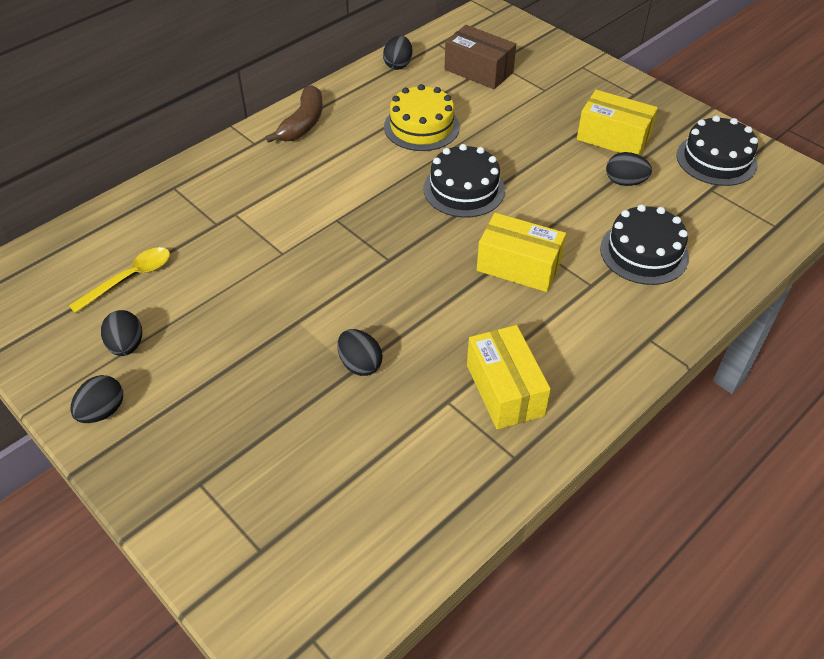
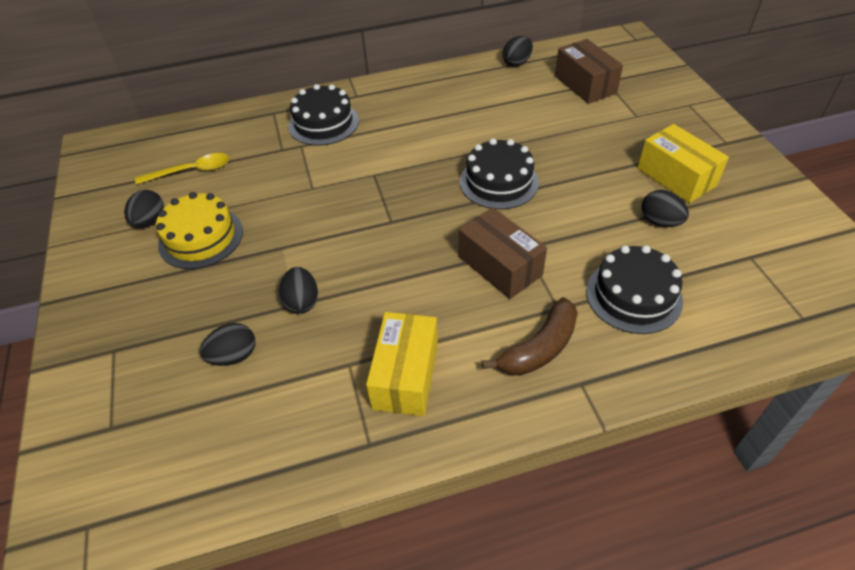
camera: 30 degrees right, 0 degrees up
(102, 411) = (96, 265): black egg -> black egg (234, 356)
(303, 124) = (404, 90): brown banana -> brown banana (539, 348)
(421, 127) = (500, 118): yellow cake -> yellow cake (201, 237)
(518, 266) = (500, 266): yellow box -> brown box
(716, 159) = (776, 229): black cake -> black cake (323, 123)

